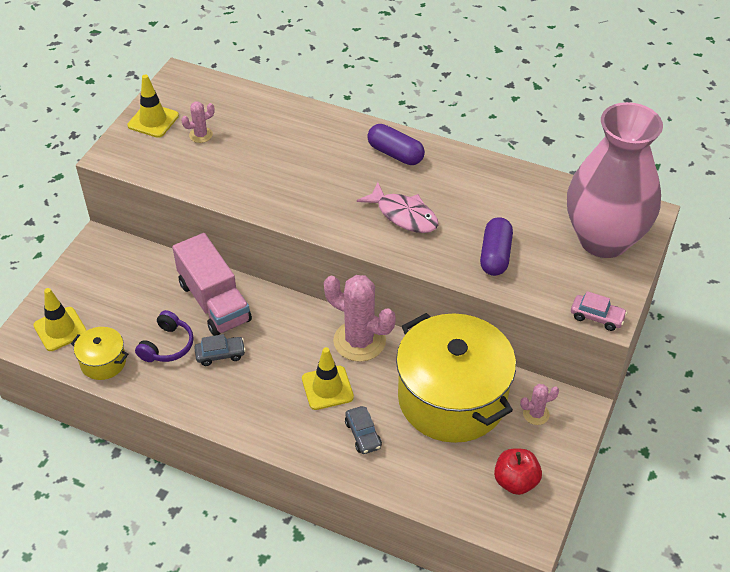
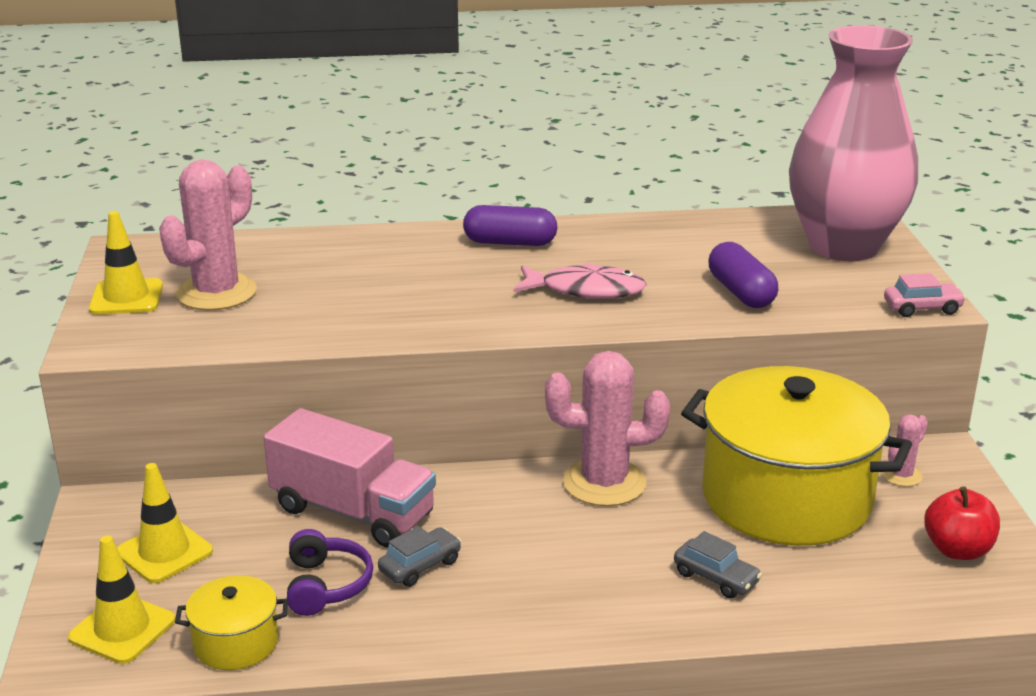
camera: 30 degrees left, 20 degrees down
(201, 135) = (216, 293): pink cactus -> pink cactus, size x2.09
(327, 388) = (613, 546): yellow traffic cone -> yellow traffic cone (164, 552)

